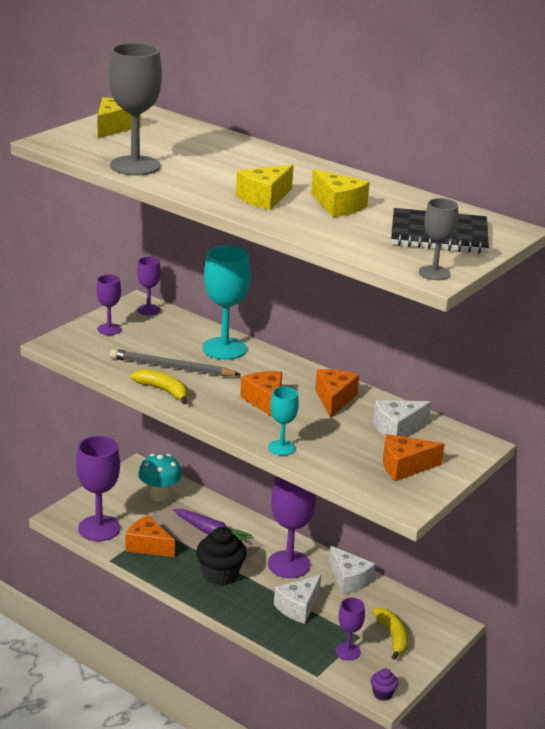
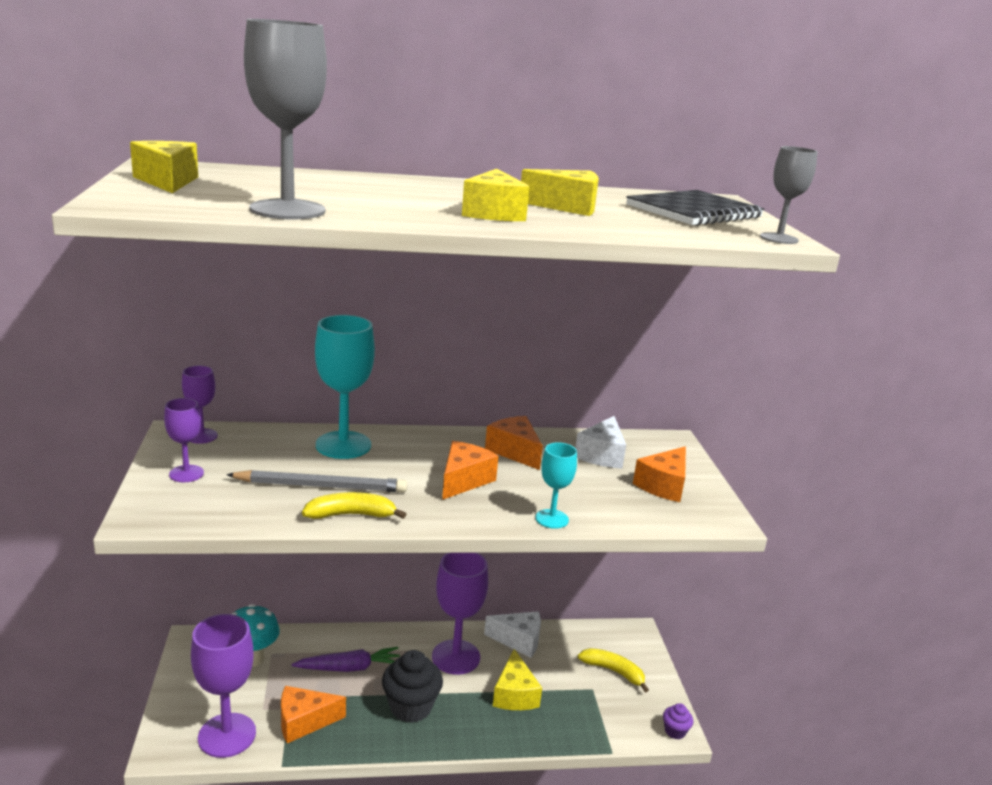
camera: 45 degrees left, 5 degrees down
(171, 367) = (321, 486): grey pencil -> grey pencil turned 150 degrees counterclockwise
(265, 401) = (464, 480): orange cheese -> orange cheese turned 90 degrees clockwise
(298, 607) = (514, 694): white cheese -> yellow cheese
(347, 651) = (602, 710): purple goblet -> none

